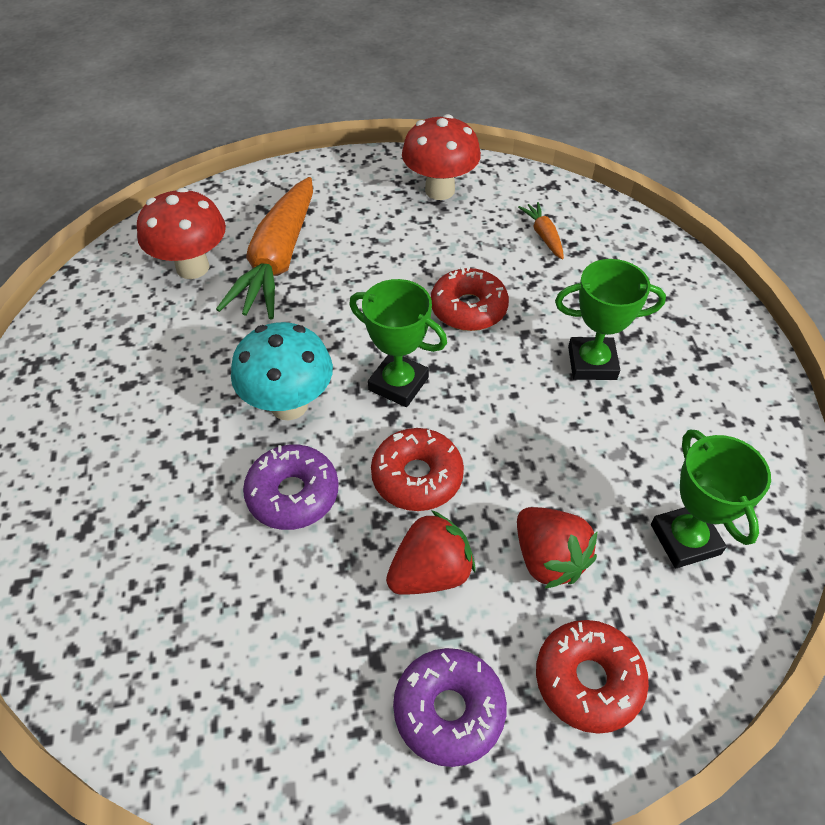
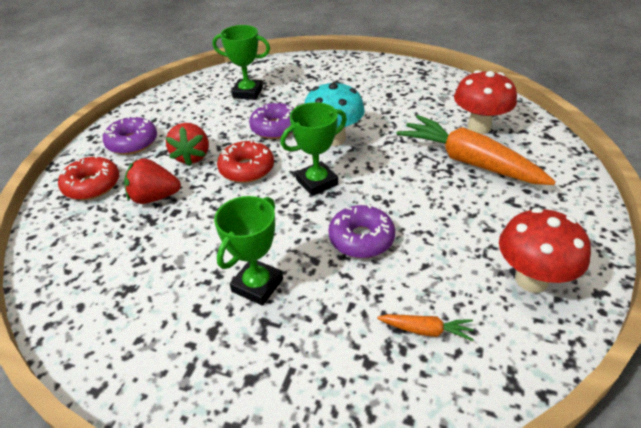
camera: 120 degrees right, 10 degrees down
(468, 308) = (361, 239): red donut -> purple donut
(685, 539) = (101, 258): green trophy -> green trophy (248, 93)

